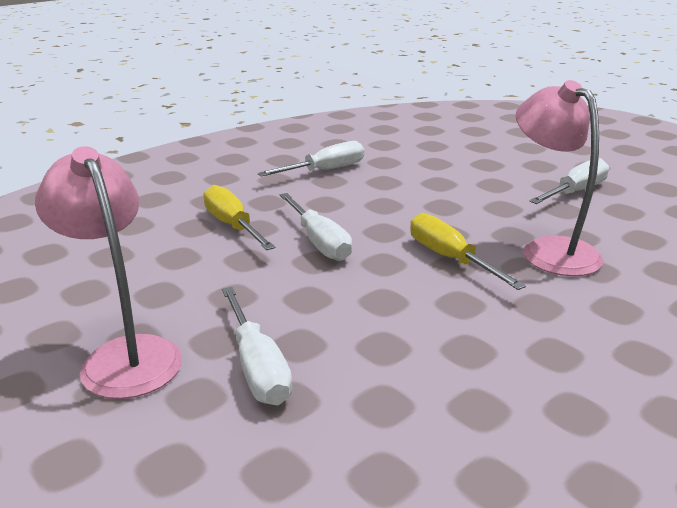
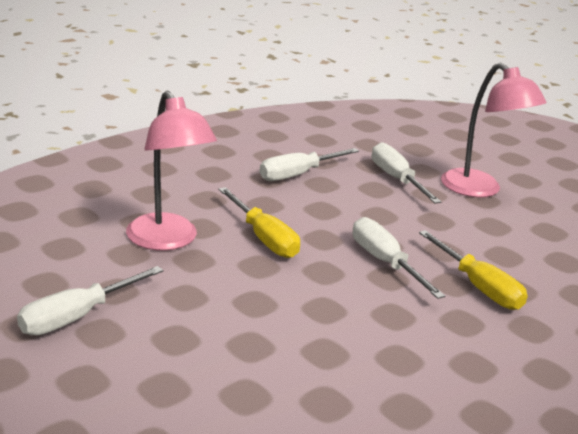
camera: 175 degrees right, 0 degrees up
(325, 170) = (411, 381): white screwdriver -> white screwdriver (298, 174)

